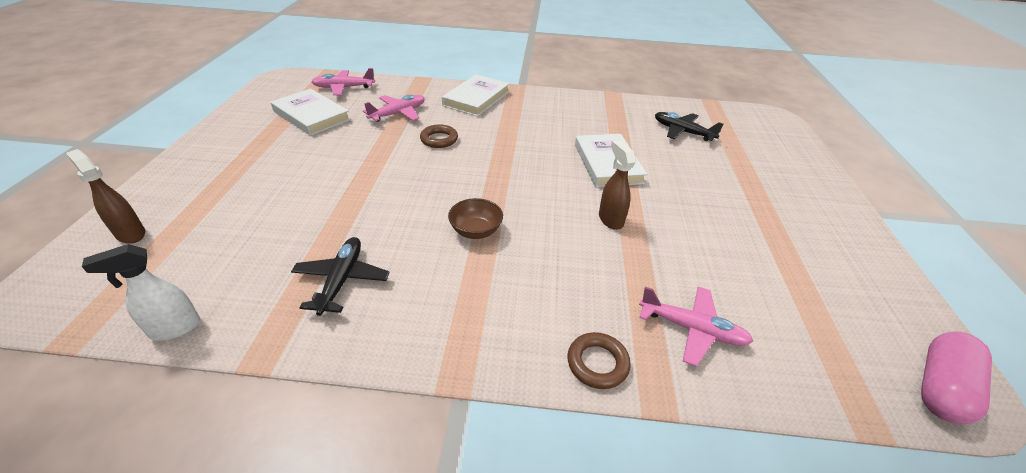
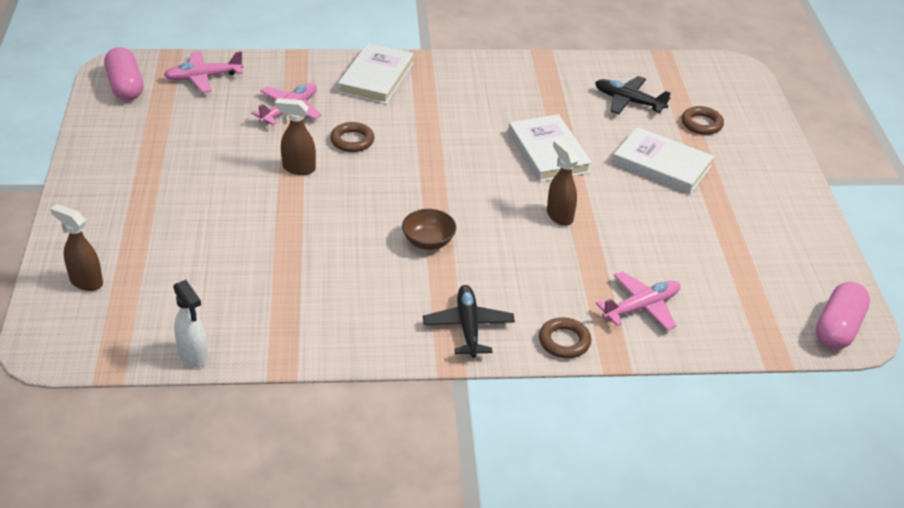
camera: 10 degrees left, 0 degrees up
(174, 329) = (193, 356): white spray bottle -> white spray bottle turned 90 degrees counterclockwise
(282, 88) = (125, 86): none -> pink capsule
(311, 116) = (186, 123): white book -> white book (661, 165)
(342, 280) = (319, 301): black plane -> black plane (468, 327)
(383, 156) = (298, 168): none -> brown spray bottle
(692, 329) = (641, 307): pink plane -> pink plane turned 45 degrees counterclockwise
(748, 154) = (701, 124): none -> brown ring

